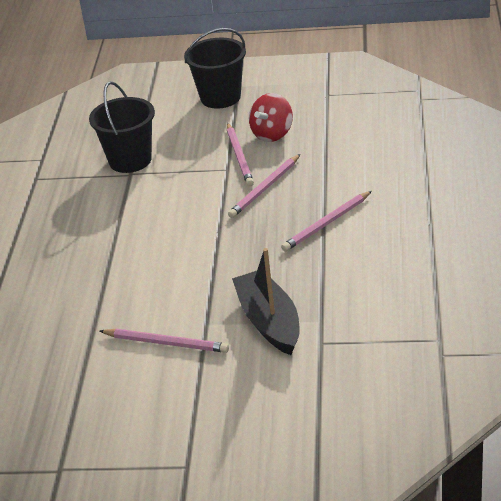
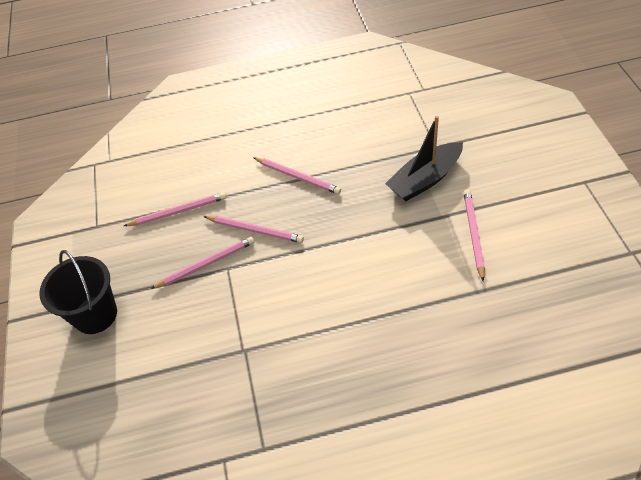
camera: 105 degrees left, 15 degrees up
(130, 160) = (219, 360): black bucket -> none
(272, 134) = (166, 249): red spinning top -> none
(319, 141) = (178, 211): none -> pink pencil

